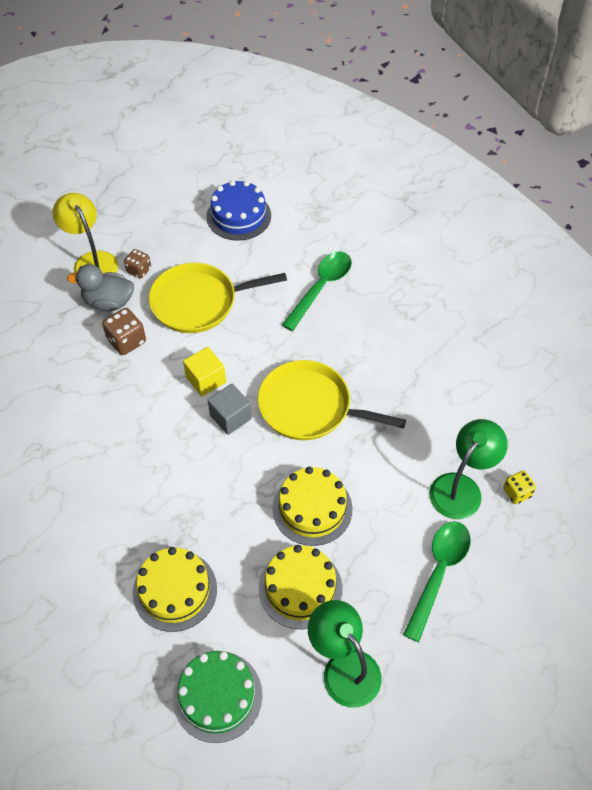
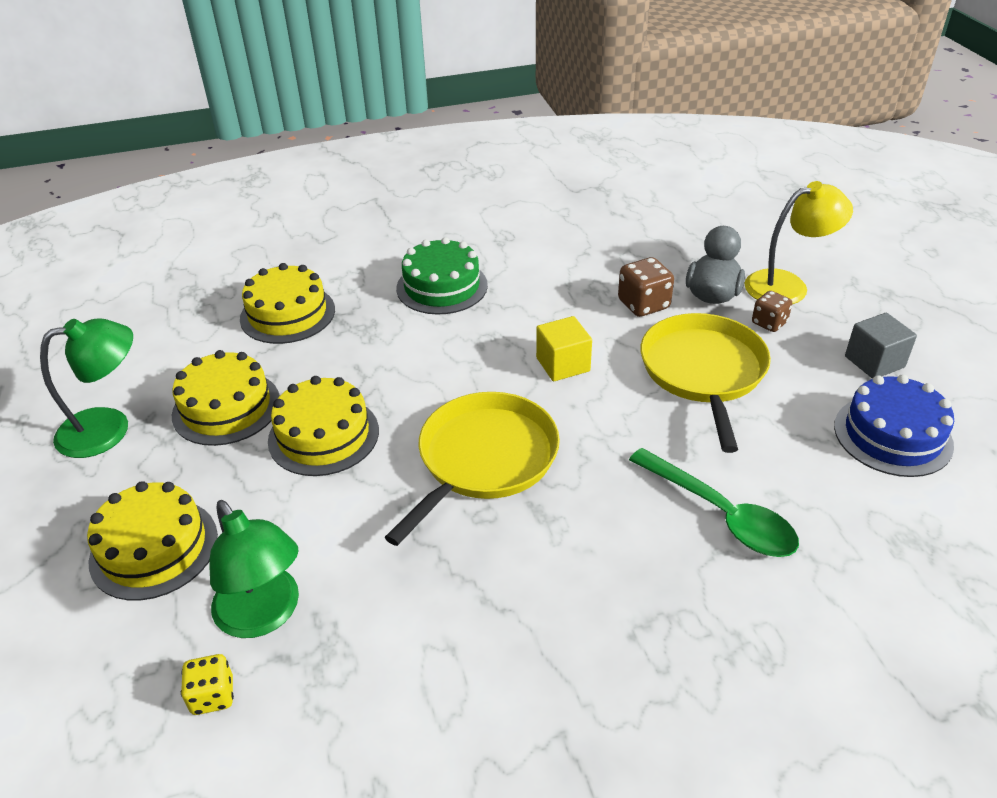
camera: 105 degrees right, 15 degrees down
(217, 696) = (156, 331): green cake -> green cake (442, 287)
(230, 417) = (495, 380): grey cube -> grey cube (874, 362)
(438, 573) = (154, 548): green spoon -> yellow cake

